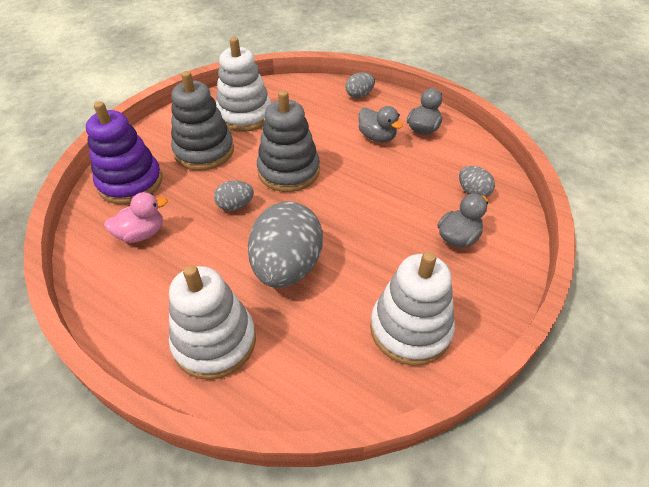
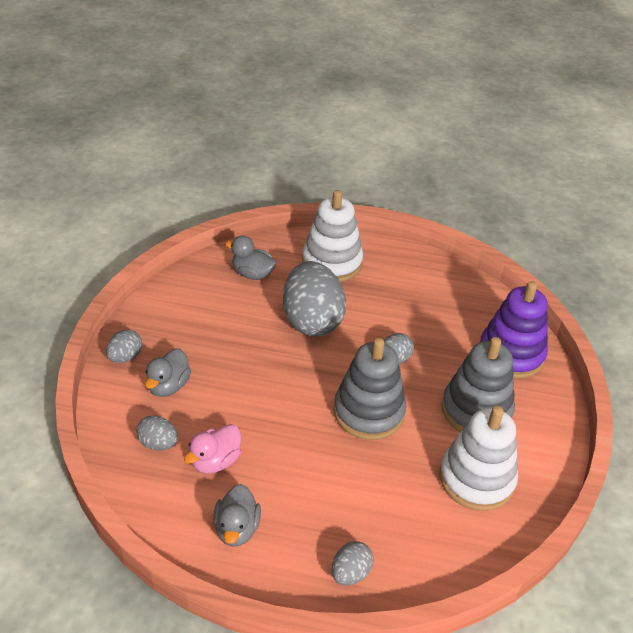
camera: 155 degrees right, 5 degrees down
(141, 233) = (451, 314): pink duck -> pink duck (215, 461)
(377, 137) = (292, 494): grey duck -> grey duck (252, 274)
(410, 329) = (195, 303): white stacking toy -> none
(500, 280) = (125, 357): none -> grey egg

